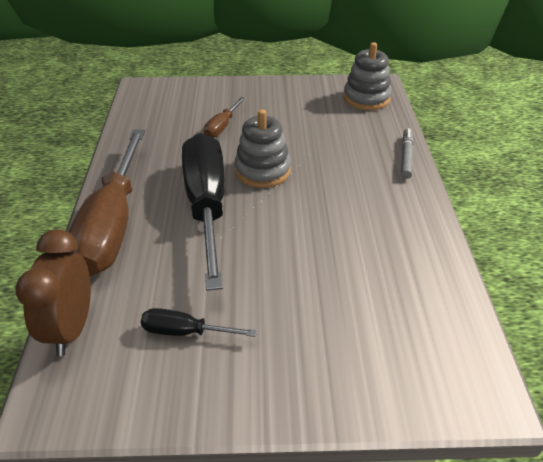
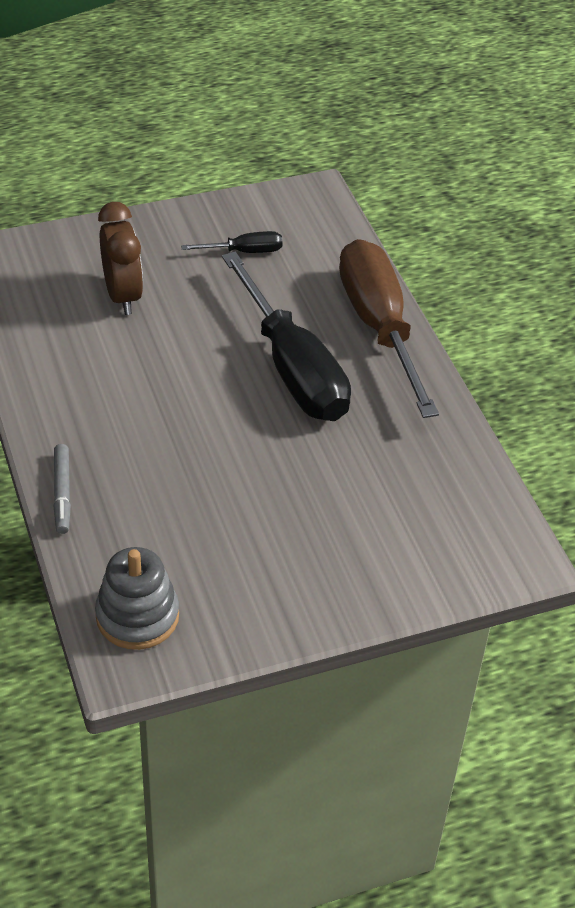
camera: 160 degrees right, 5 degrees up
(71, 328) = (341, 237): brown clock -> brown clock (123, 296)
(222, 126) = (342, 497): brown screwdriver -> none
(262, 171) = (250, 430): grey stacking toy -> none

